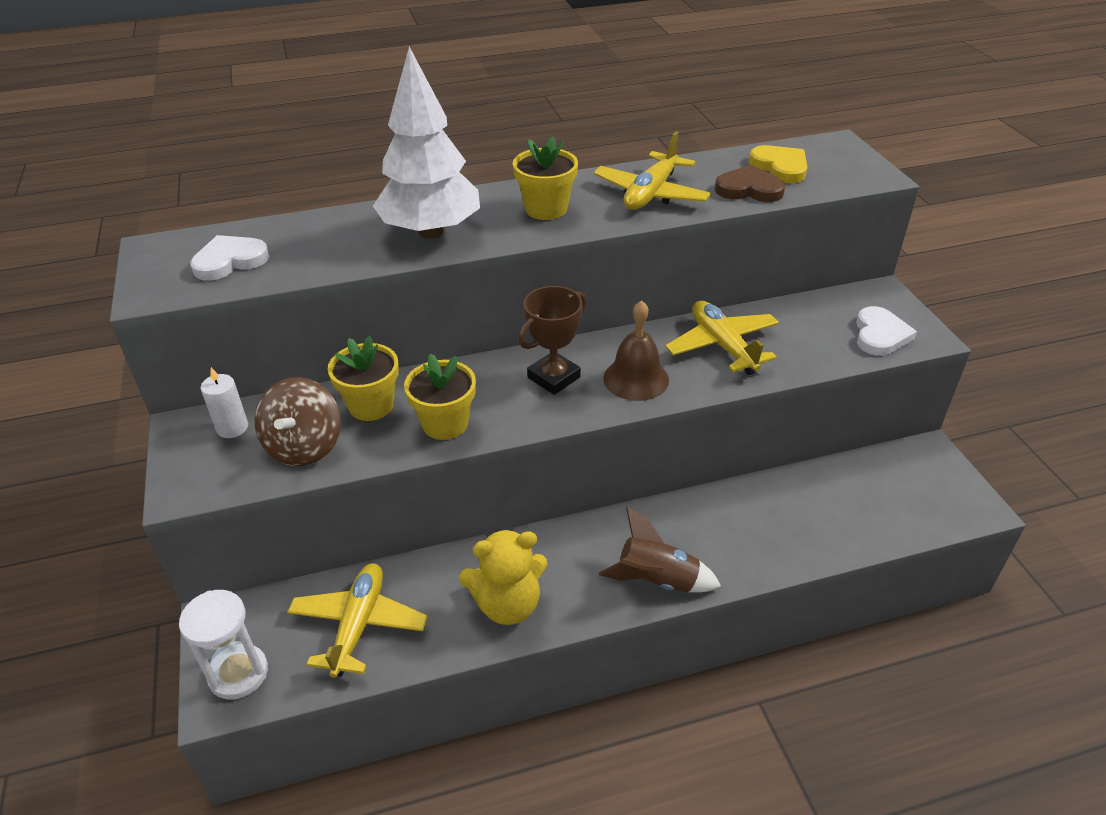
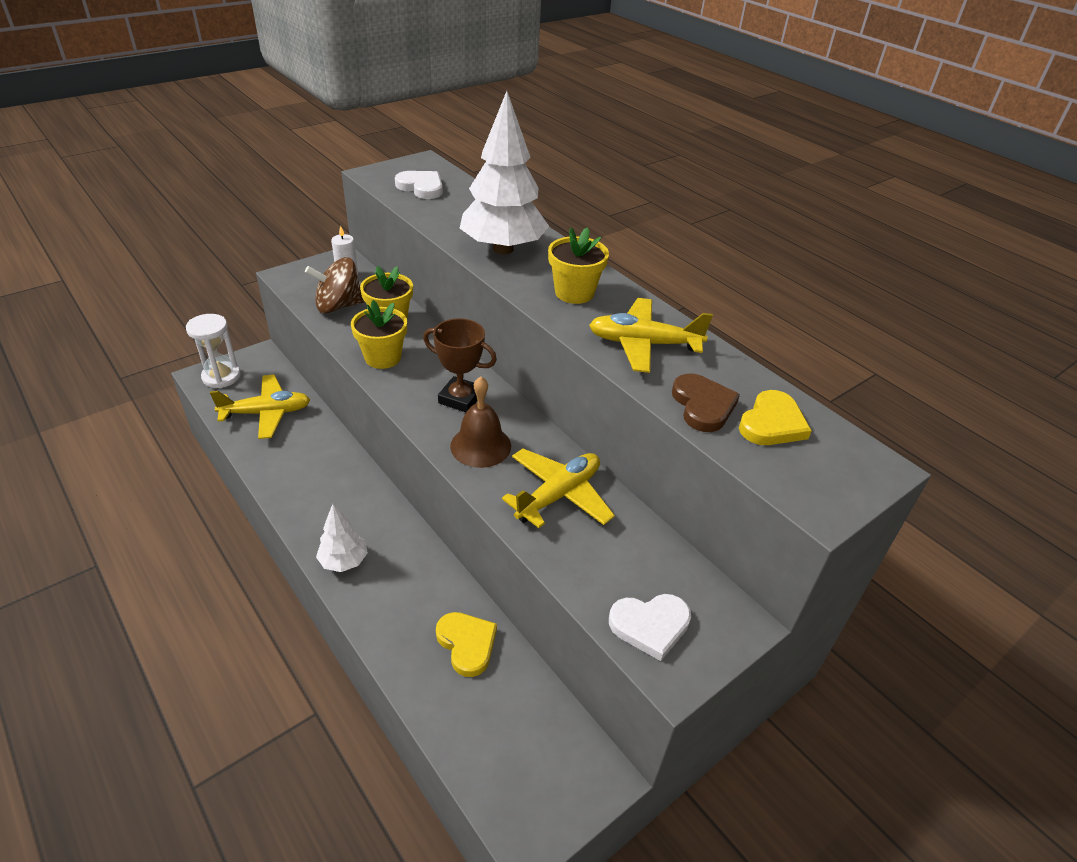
camera: 65 degrees right, 0 degrees up
(507, 604) = (299, 479): yellow teddy bear -> none
(657, 580) = (344, 561): brown rocket -> white tree
(789, 503) = (467, 644): none -> yellow heart

